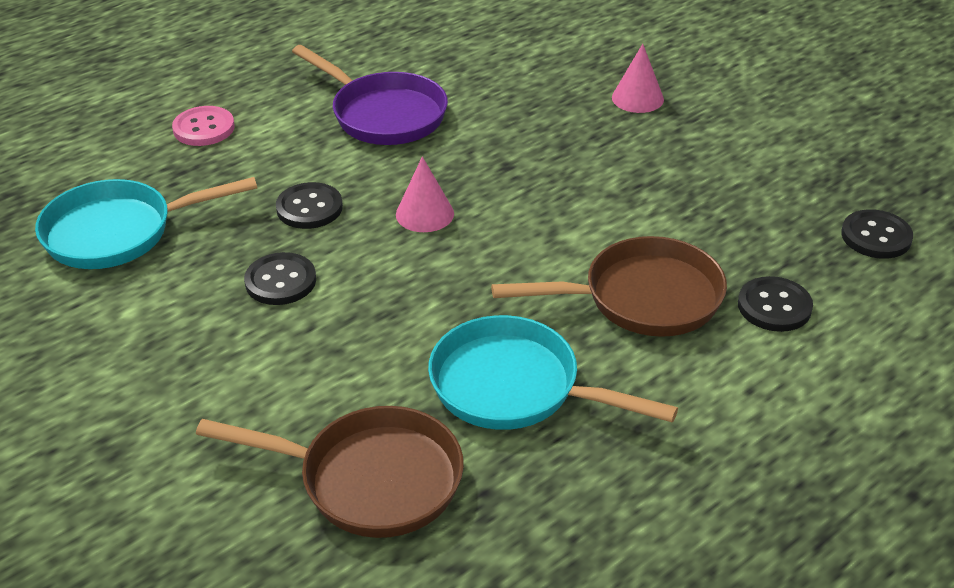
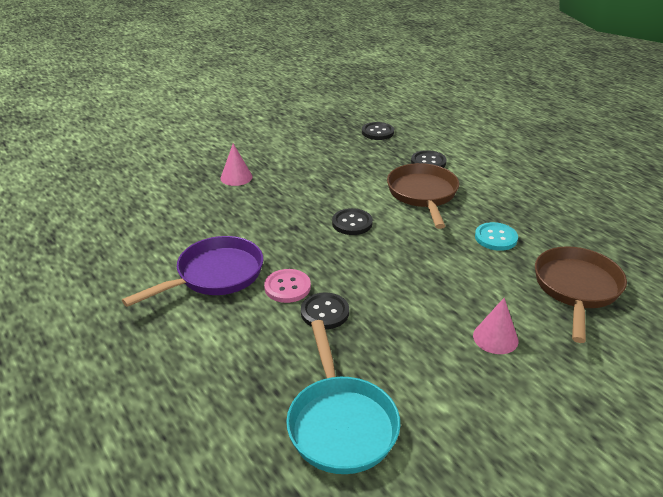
camera: 85 degrees left, 5 degrees down
(204, 128) = (196, 376): pink button -> pink button (287, 287)
(280, 281) = (407, 325): black button -> black button (352, 223)
(424, 214) = (340, 261): pink cone -> pink cone (495, 338)
(514, 387) = (495, 238): turquoise pan -> turquoise button

